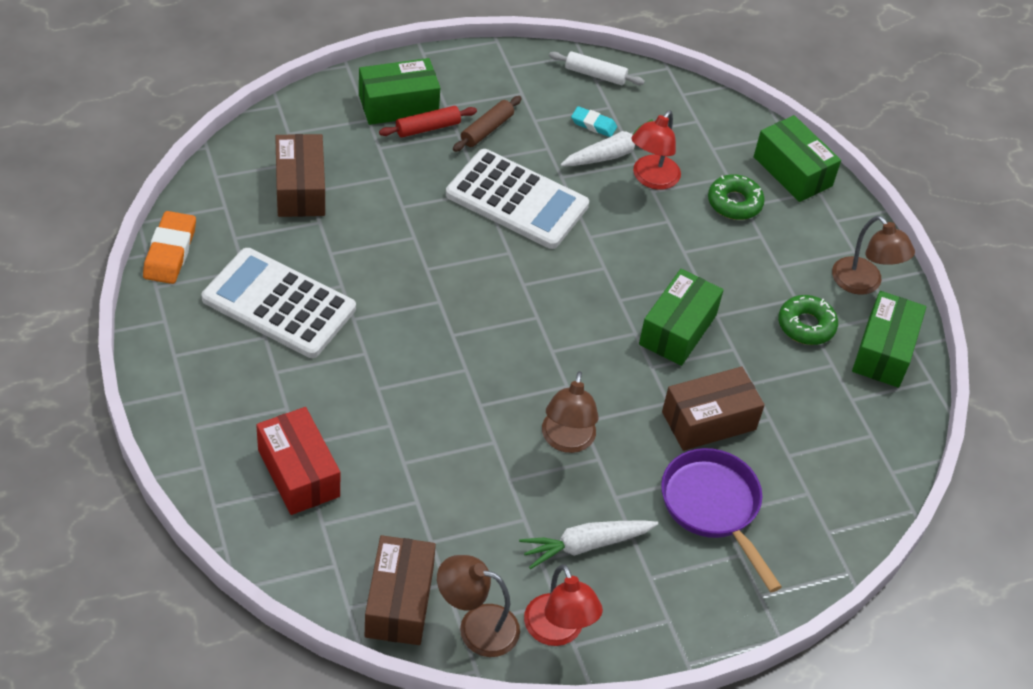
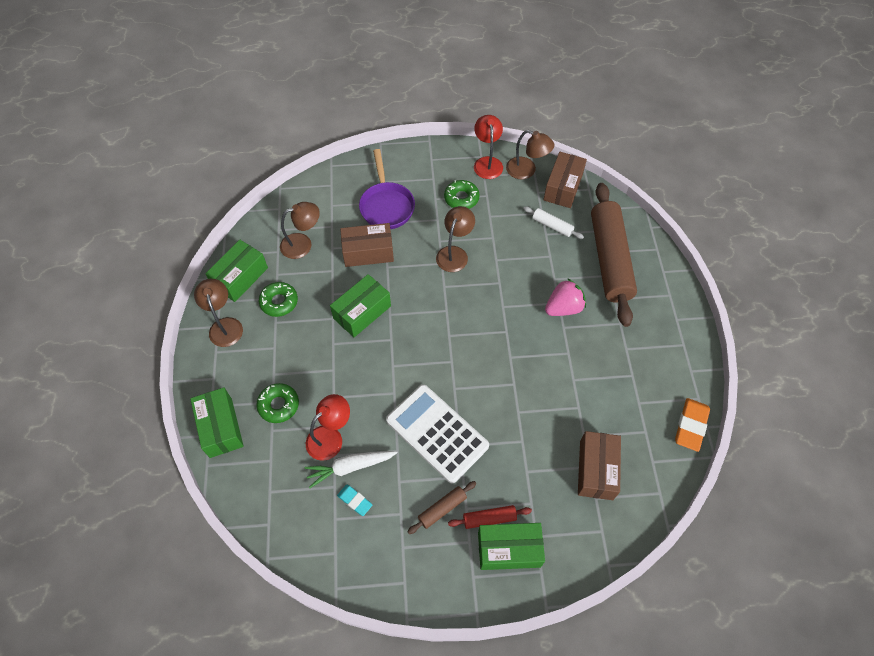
camera: 160 degrees left, 10 degrees up
(279, 304) = (616, 371): white calculator -> none
(298, 473) = (610, 259): red box -> brown rolling pin
(369, 381) = (563, 308): none -> pink strawberry
(585, 545) = (461, 198): white carrot -> green donut
(595, 75) = (333, 560): white rolling pin -> white rolling pin (552, 226)
(819, 417) = (302, 244): none -> brown lamp

